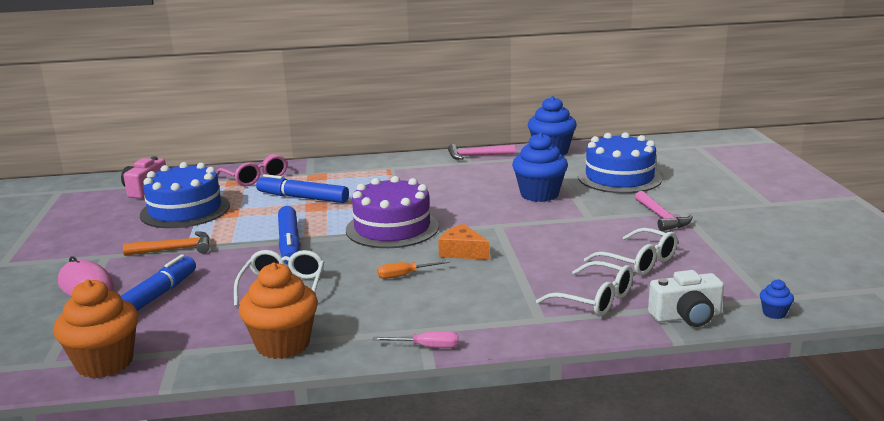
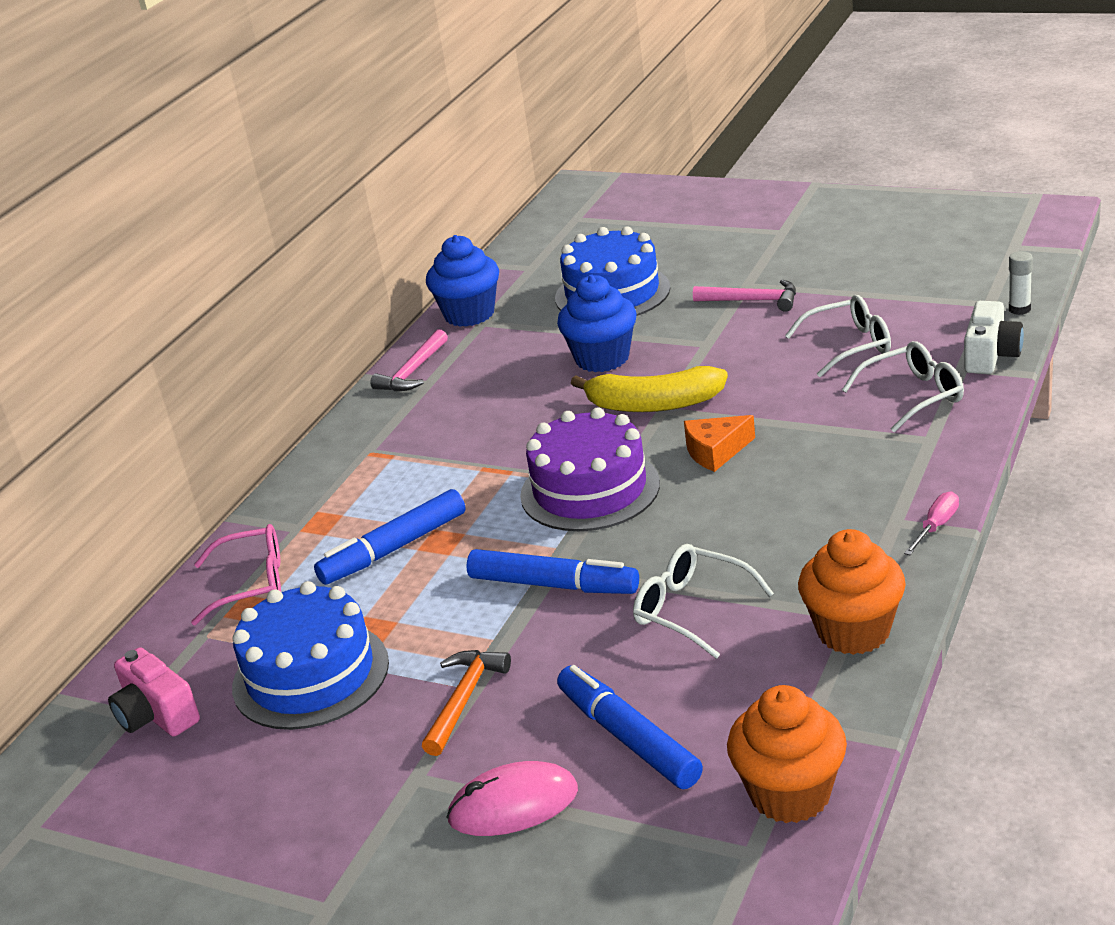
camera: 55 degrees left, 10 degrees up
(404, 275) = (743, 507): orange screwdriver -> none
(500, 221) = (653, 404): none -> yellow banana
(774, 313) = (1019, 309): blue cupcake -> white glue stick

